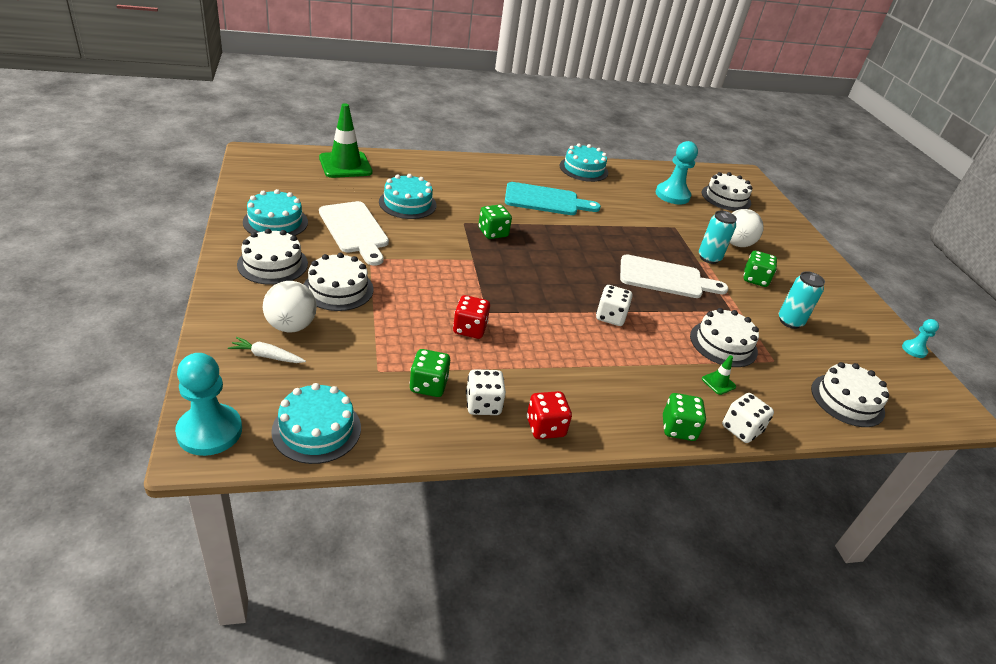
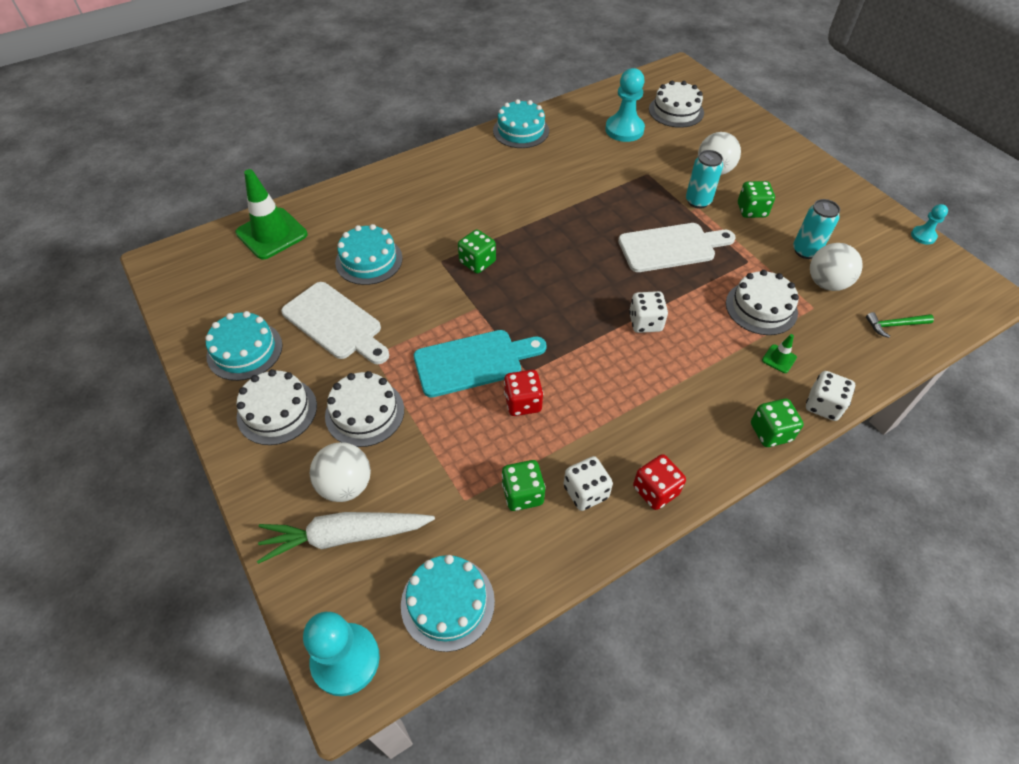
camera: 15 degrees left, 15 degrees up
(267, 356) = (345, 536): white carrot -> white carrot, size x1.97
(545, 200) = (506, 192): turquoise cutting board -> turquoise cutting board (473, 362)
(796, 349) = (826, 283): none -> white ball
(847, 400) = (894, 325): white cake -> green hammer

